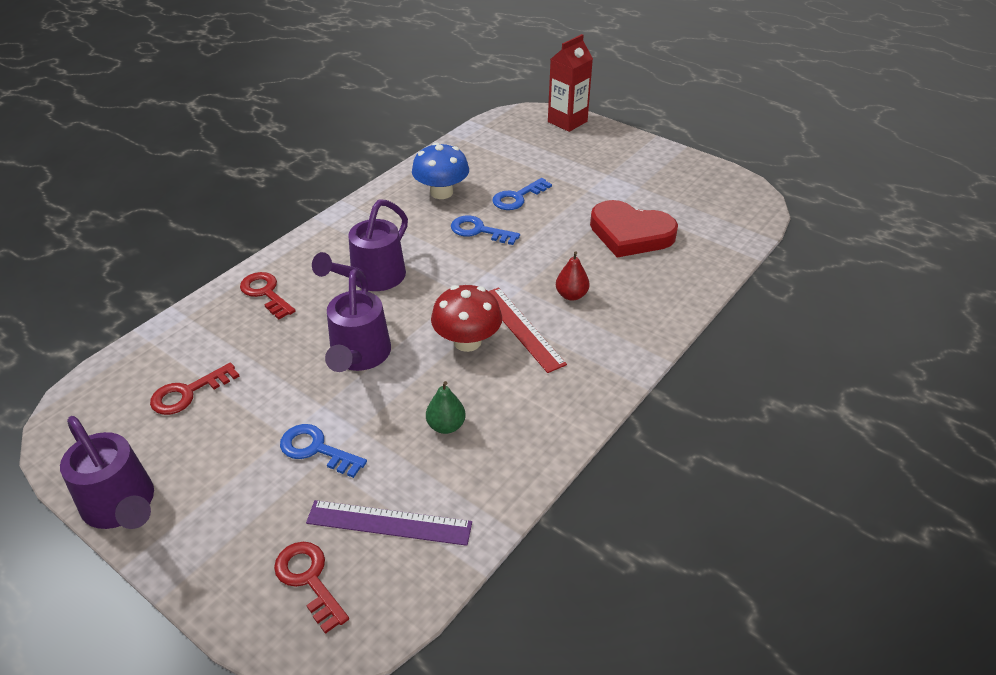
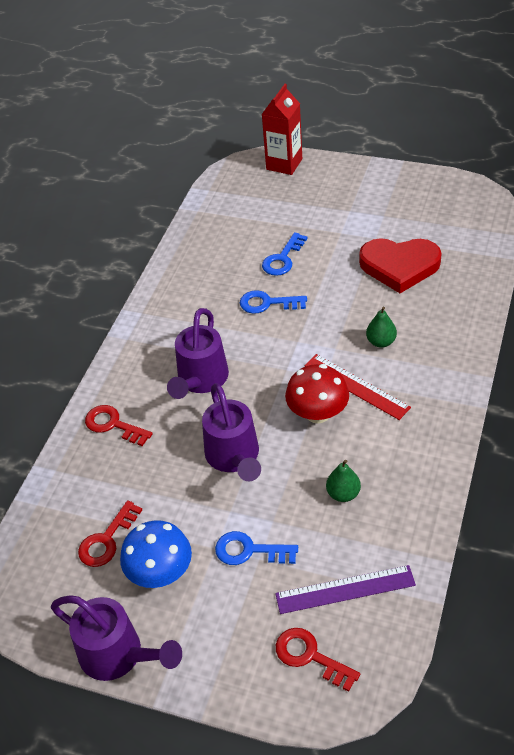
camera: 15 degrees left, 5 degrees up
(441, 192) = (211, 274): blue mushroom -> blue mushroom (160, 572)
(571, 295) = (381, 342): red pear -> green pear

